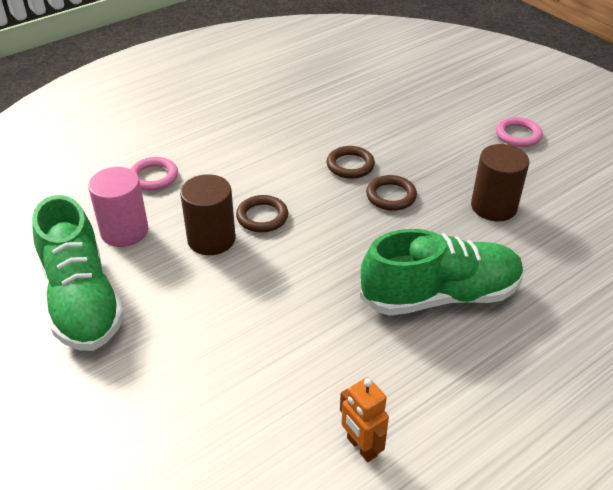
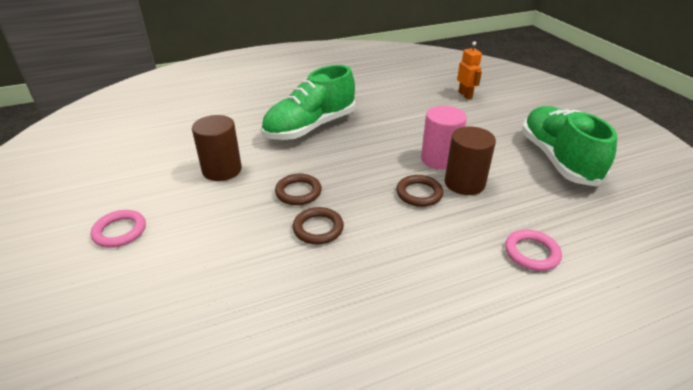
camera: 165 degrees left, 5 degrees down
(124, 231) = (543, 201): pink cylinder -> pink cylinder (439, 159)
(361, 447) = (388, 86): orange robot -> orange robot (465, 95)
(440, 295) = (310, 127): green shoe -> green shoe turned 45 degrees counterclockwise

